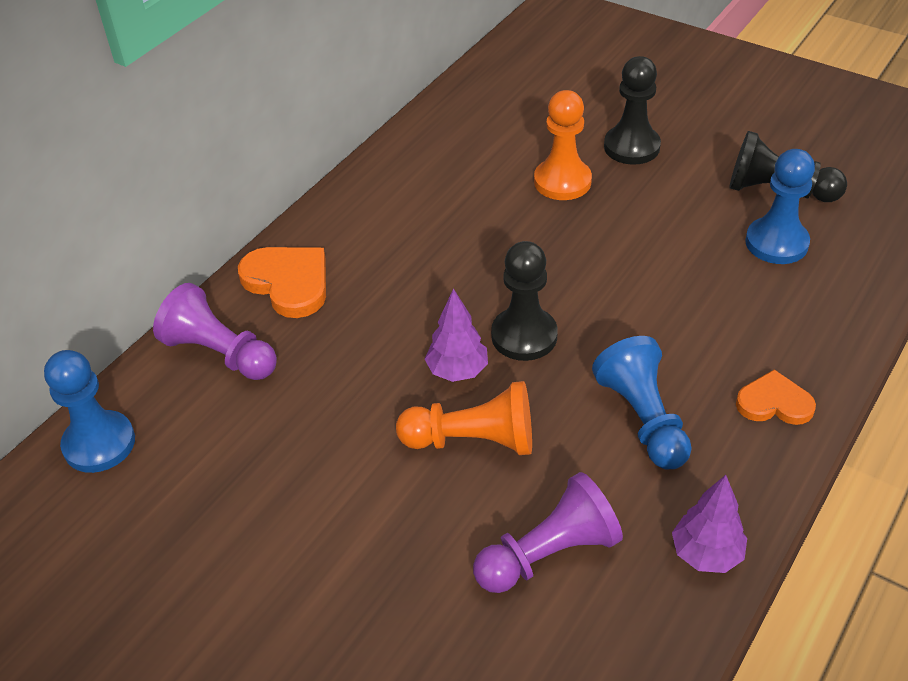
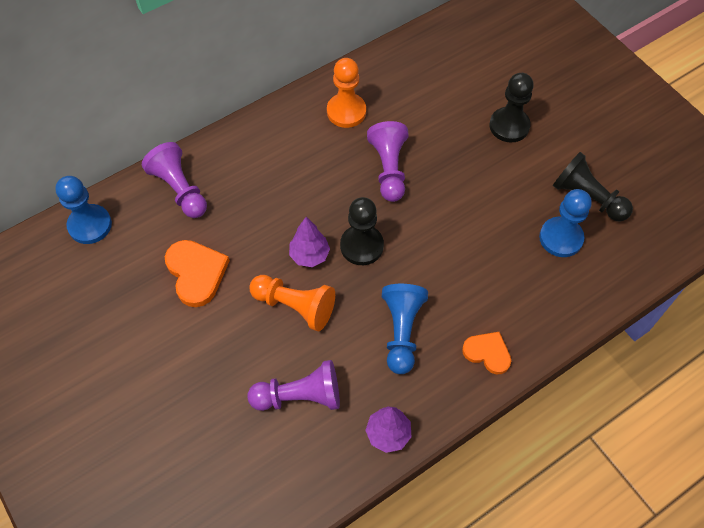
camera: 20 degrees right, 15 degrees up
(288, 282) = (241, 153): orange heart -> orange heart (196, 273)
(507, 238) = (389, 169): none -> purple pawn
(562, 181) = (447, 138): orange pawn -> orange pawn (346, 111)

